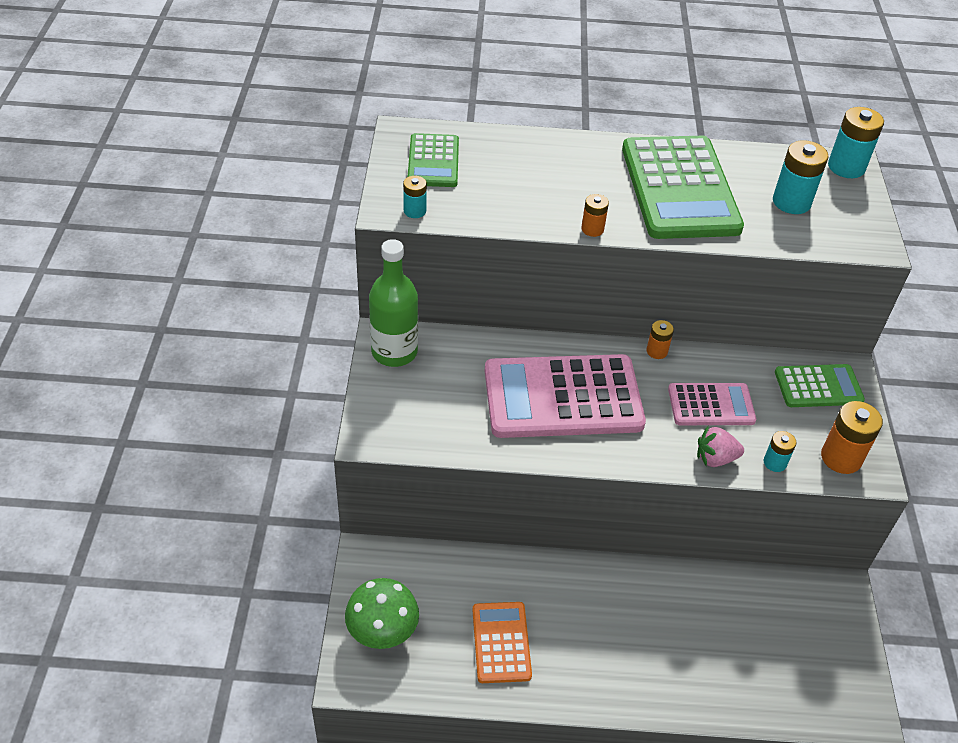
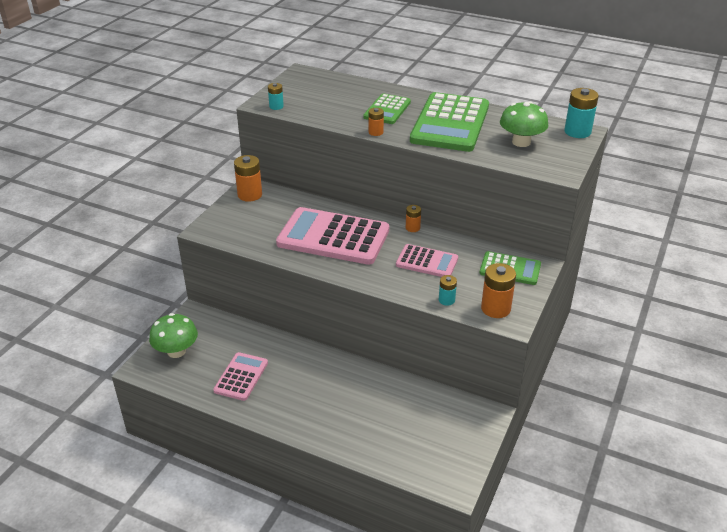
camera: 25 degrees right, 10 degrees down
(394, 352) = (250, 195): green bottle -> orange battery
(433, 161) = (307, 87): green calculator -> green calculator (387, 110)
(501, 642) = (241, 377): orange calculator -> pink calculator
(715, 458) = (407, 288): pink strawberry -> none
(791, 202) = (521, 142): turquoise battery -> green mushroom

